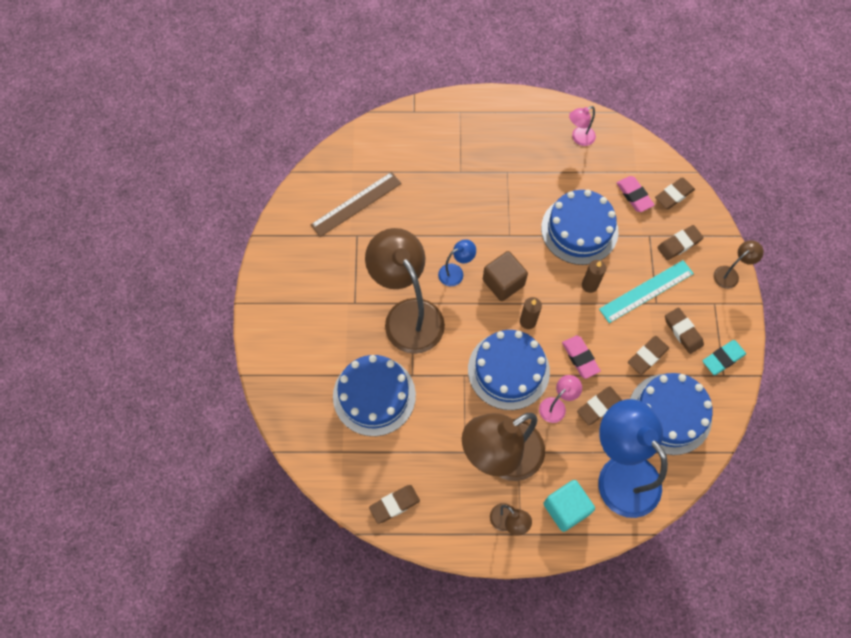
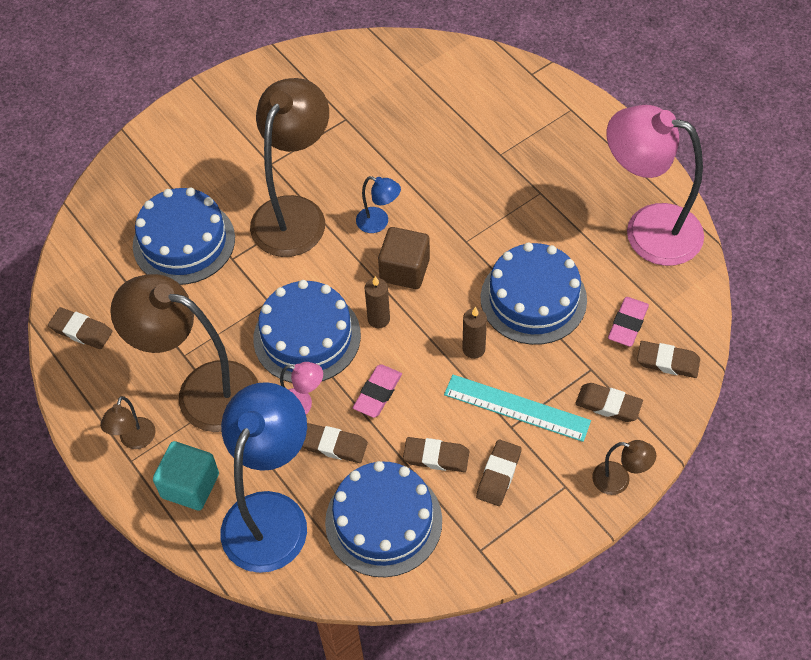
camera: 55 degrees right, 10 degrees down
(356, 204) = (380, 96): brown ruler -> none
(579, 138) = (647, 229): pink lamp -> pink lamp, size x2.32
(723, 358) = (501, 537): turquoise eraser -> none

